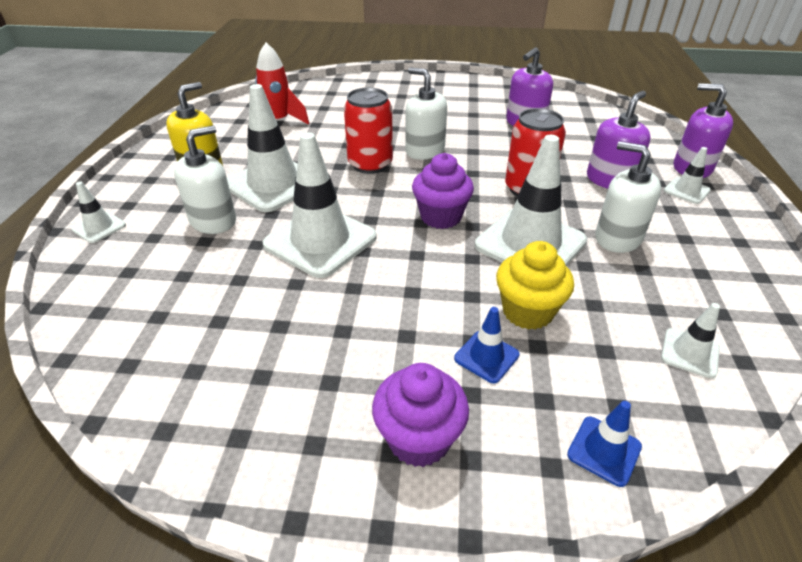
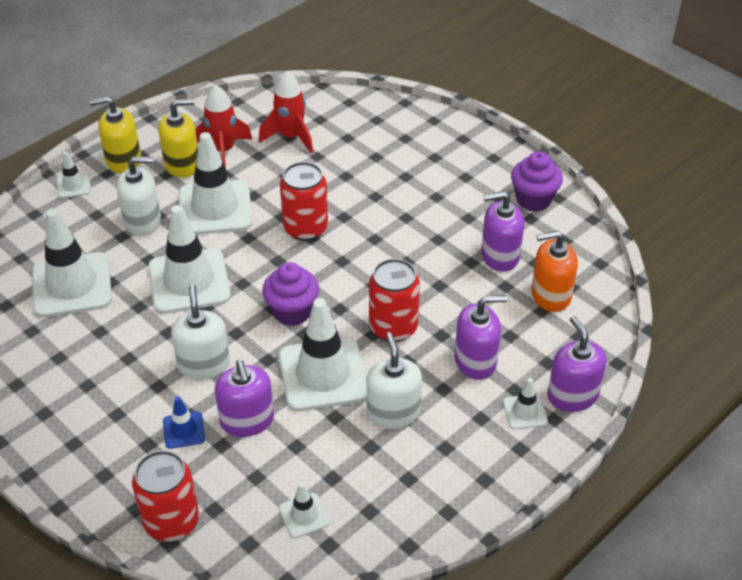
camera: 40 degrees right, 5 degrees up
(135, 189) = (123, 160): none -> yellow soap dispenser
(196, 304) = (72, 285): none -> white traffic cone
(230, 149) = (223, 151): none -> red rocket
(419, 439) = (93, 447): purple cupcake -> purple cupcake (533, 200)
(424, 150) = (367, 238): white soap dispenser -> white soap dispenser (204, 364)
(527, 311) = (247, 420): yellow cupcake -> purple soap dispenser
(587, 128) = (550, 295): none -> orange soap dispenser
(604, 450) = (171, 522): blue traffic cone -> red can

